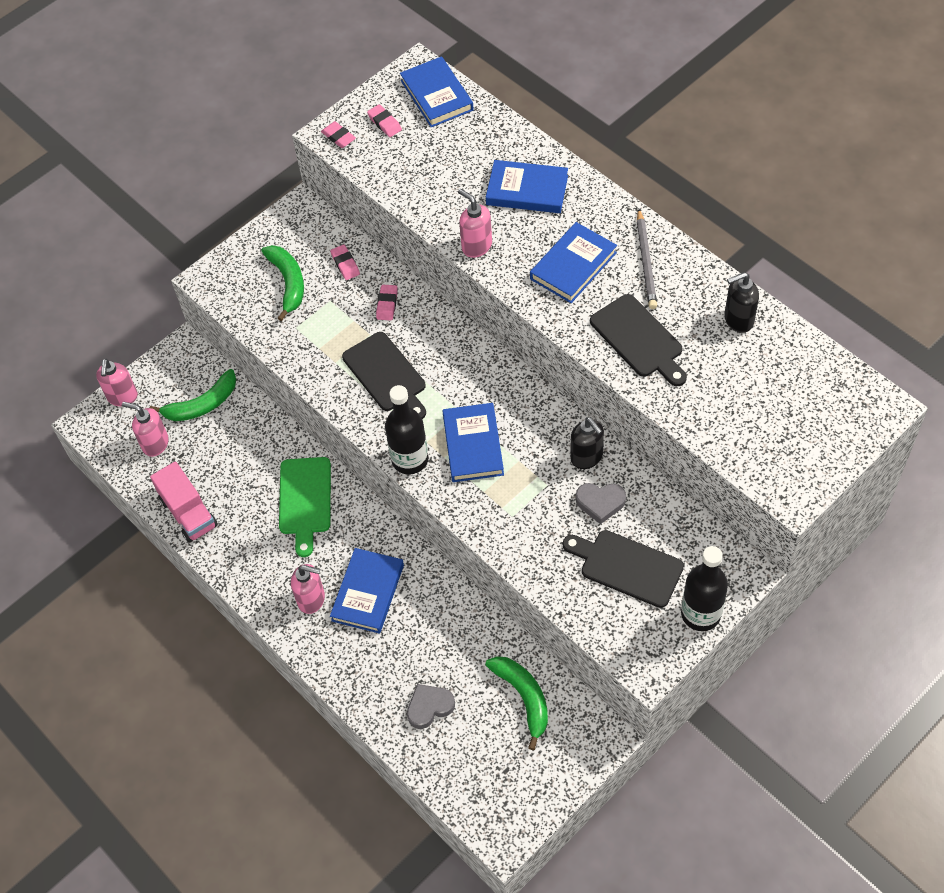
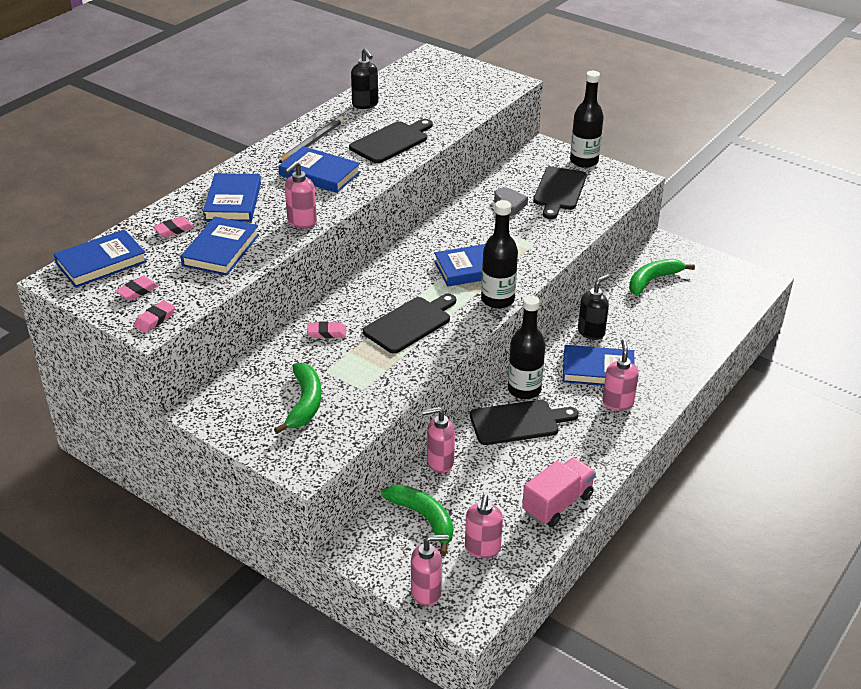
camera: 105 degrees left, 20 degrees down
(267, 425) = (439, 462): none -> pink soap dispenser
(288, 283) = (304, 403): green banana -> green banana turned 120 degrees clockwise
(305, 500) = (518, 422): green cutting board -> black cutting board
(345, 264) = (277, 366): pink eraser -> pink eraser (174, 230)
(352, 514) = (524, 390): none -> black bottle
(429, 707) = (683, 325): grey heart -> none
(438, 181) = (221, 250): none -> blue book
(587, 457) = (469, 213): black soap dispenser -> black soap dispenser (591, 332)
(646, 262) = (312, 142): grey pencil -> grey pencil turned 45 degrees counterclockwise

